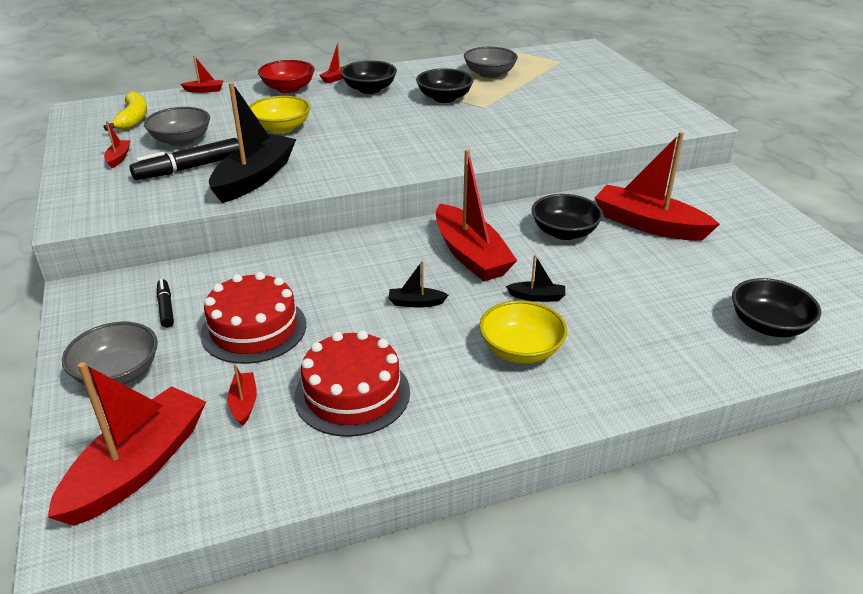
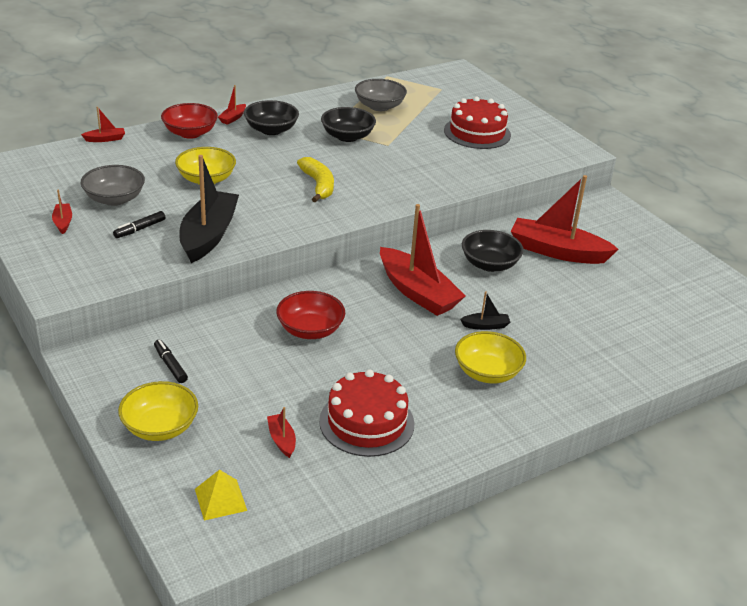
camera: 15 degrees left, 0 degrees up
(118, 373) = (160, 427): grey bowl -> yellow bowl
(133, 119) = (50, 177): yellow banana -> yellow banana (318, 185)
(138, 467) = (220, 499): red boat -> yellow pyramid
(189, 168) = (140, 229): black marker -> black marker, size x0.55
(254, 329) = (259, 376): red cake -> red cake (477, 132)
(334, 284) = (310, 330): none -> red bowl
(416, 303) = (387, 340): black boat -> none
(768, 325) = (670, 333): black bowl -> none

